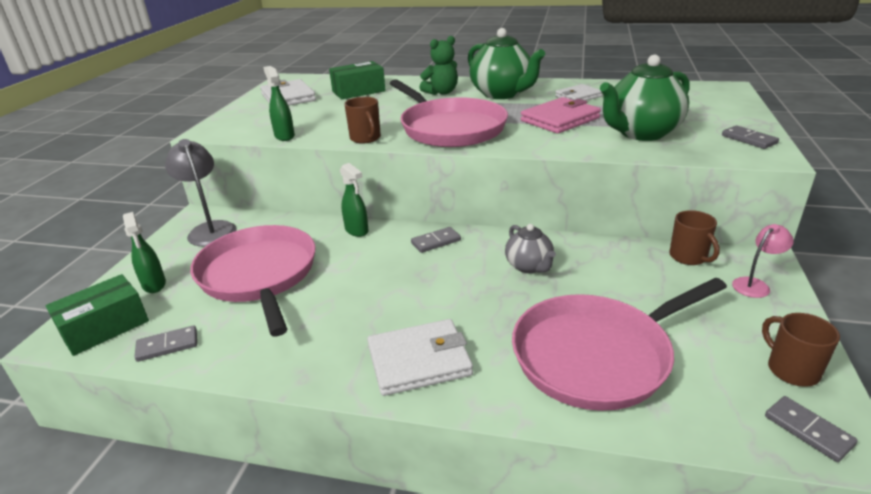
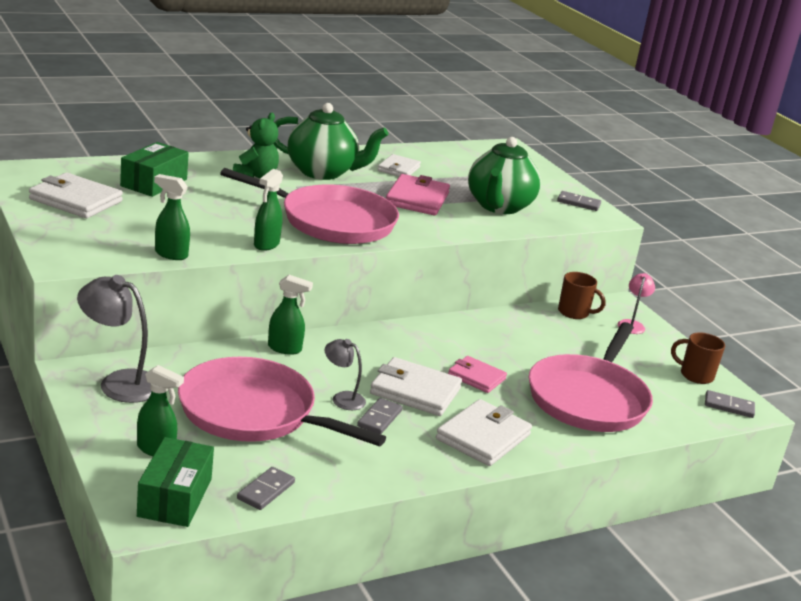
camera: 45 degrees left, 5 degrees down
(342, 283) = (342, 398): none -> grey lamp
(365, 138) = (266, 244): brown mug -> green spray bottle
(414, 294) = (415, 391): none -> white wallet
(436, 242) = (373, 343): grey domino -> grey domino (379, 418)
(493, 296) = (476, 377): none -> pink wallet
(529, 266) = (474, 346): grey teapot -> none

